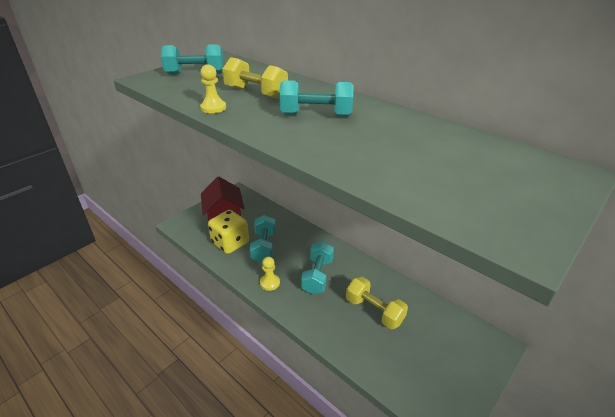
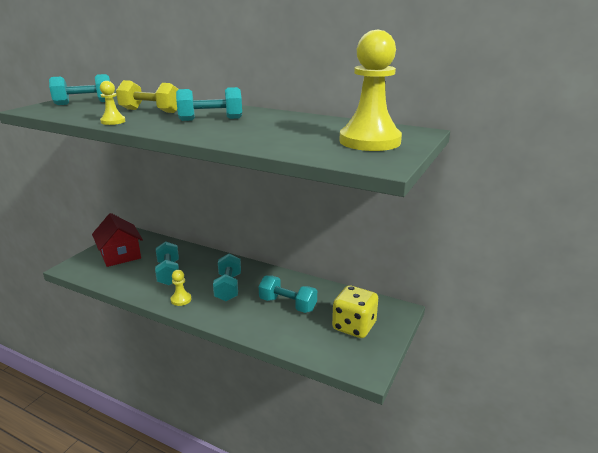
camera: 15 degrees left, 10 degrees down
(230, 243) = (132, 275): yellow dice -> yellow dice (354, 326)
(374, 311) = (287, 304): yellow dumbbell -> turquoise dumbbell
(506, 185) = (370, 141): none -> yellow pawn

